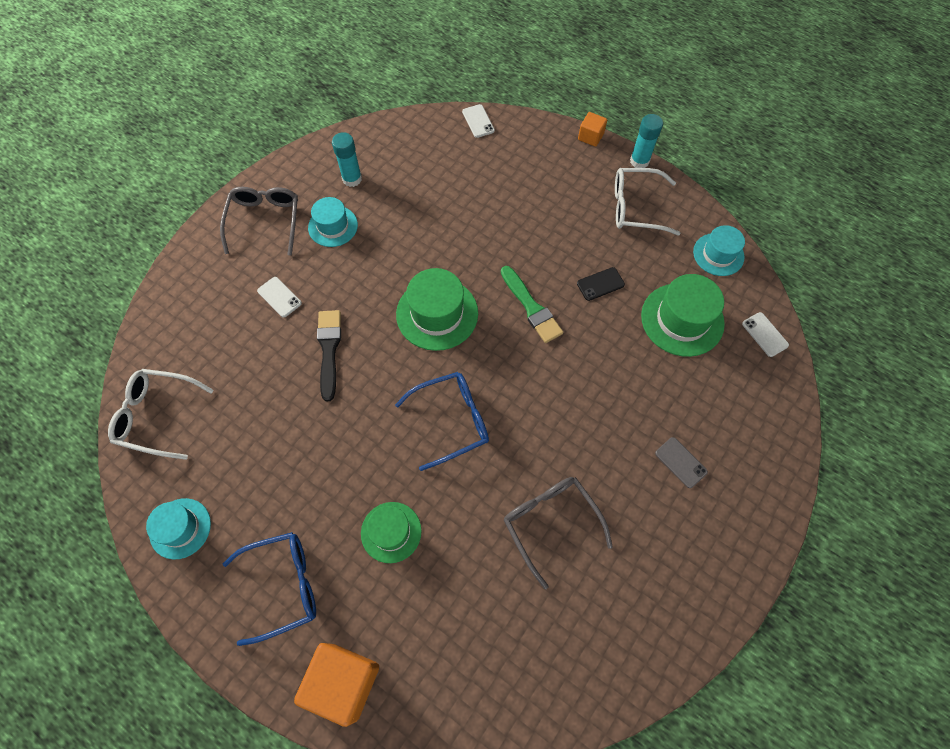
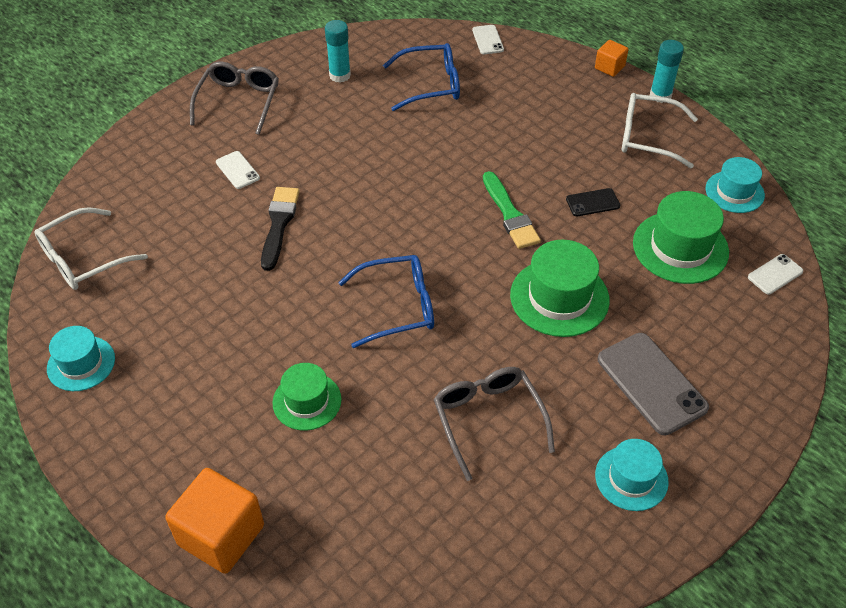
camera: 10 degrees right, 15 degrees down
(157, 416) = (83, 259): white glasses -> white glasses turned 60 degrees counterclockwise
(282, 586) = (176, 433): blue glasses -> blue glasses (430, 85)
(333, 226) = (309, 114): turquoise hat -> turquoise hat (631, 478)
(437, 314) = (404, 207): green hat -> green hat (559, 297)
(681, 462) = (651, 383): grey phone -> grey phone, size x1.92
(764, 334) = (775, 274): white phone -> white phone turned 75 degrees clockwise

